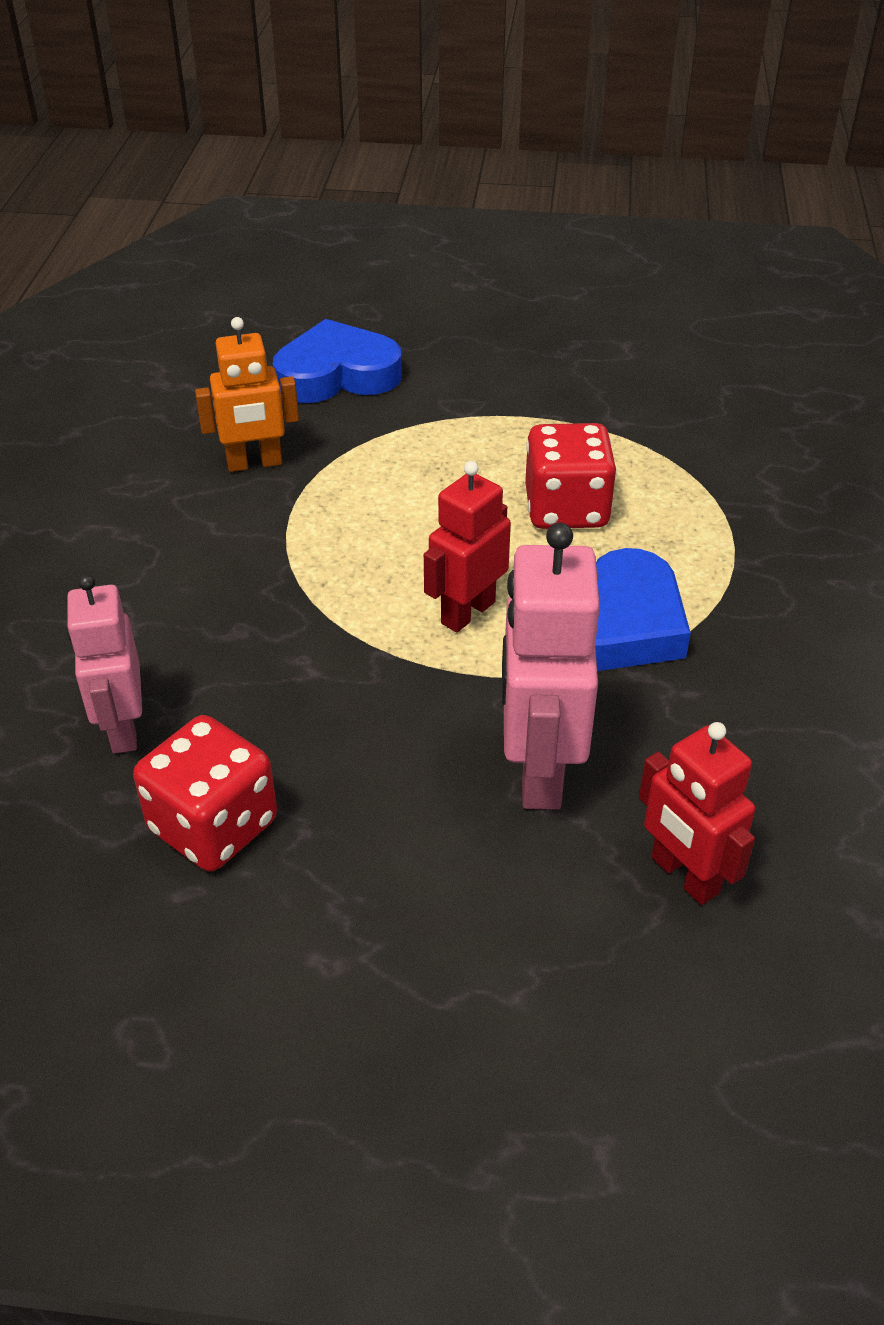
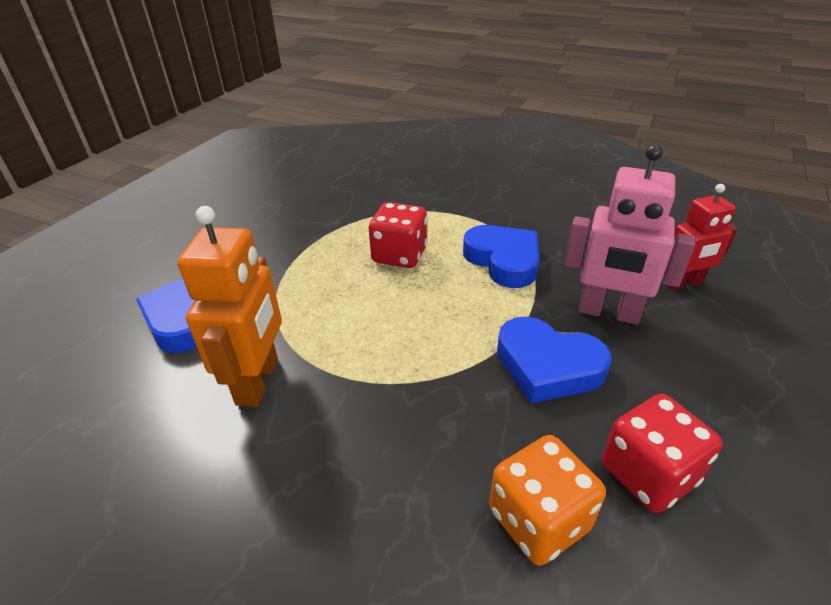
camera: 70 degrees left, 5 degrees down
(122, 728) = (539, 520): pink robot -> orange dice
(254, 463) = (258, 381): orange robot -> orange robot, size x1.51
(379, 709) = (547, 366): none -> blue heart
(467, 612) = (472, 311): red robot -> none

